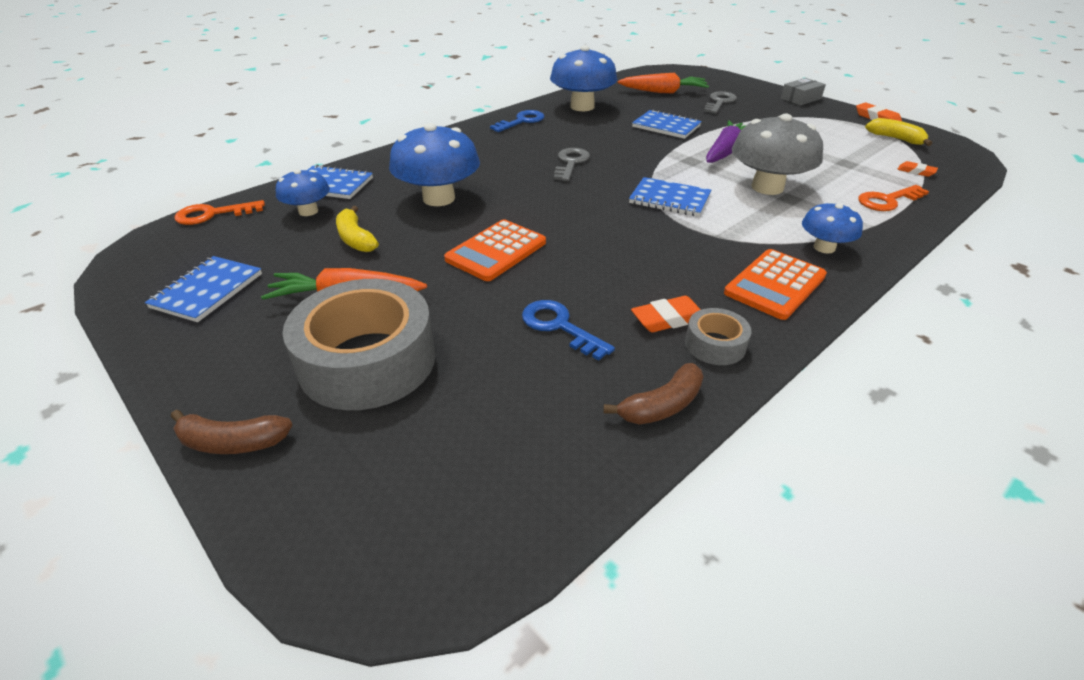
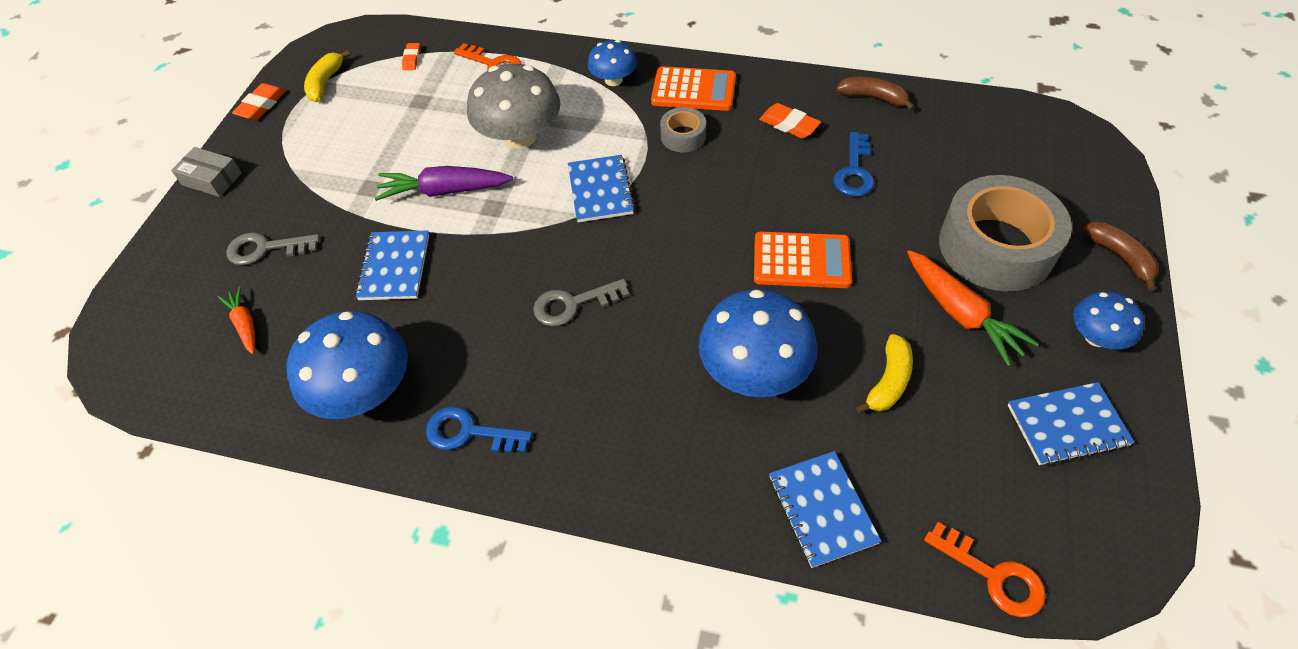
camera: 120 degrees left, 15 degrees up
(308, 211) = (891, 475): blue mushroom -> blue mushroom (1096, 337)
(663, 92) = (245, 324): orange carrot -> orange carrot, size x0.59
(715, 345) = (794, 96): grey tape -> grey tape (683, 136)

